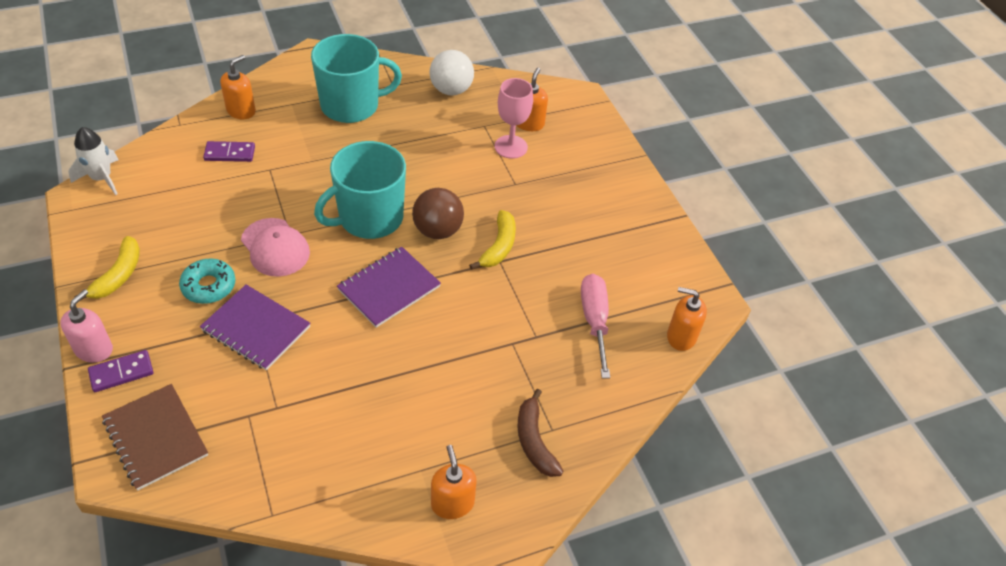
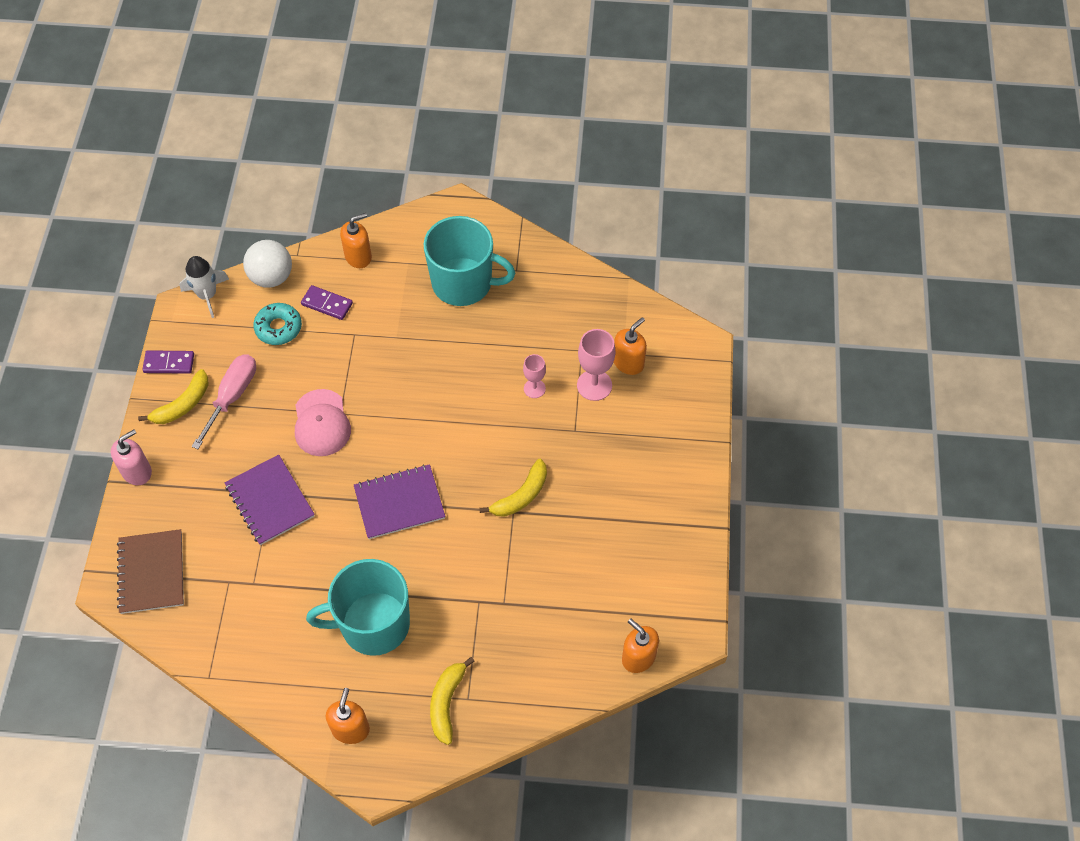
camera: 30 degrees right, 10 degrees up
(121, 372) = (149, 502): purple domino -> purple domino (169, 363)
(209, 286) = (250, 443): turquoise donut -> turquoise donut (278, 328)
(369, 218) = (418, 421): turquoise mug -> turquoise mug (373, 624)
(438, 230) = (473, 457): brown ball -> none
(451, 90) = (571, 295): white ball -> white ball (271, 277)
(461, 163) = (534, 388): none -> pink goblet
(534, 441) = (447, 703): brown banana -> yellow banana
(594, 321) = (566, 608): pink screwdriver -> pink screwdriver (232, 396)

